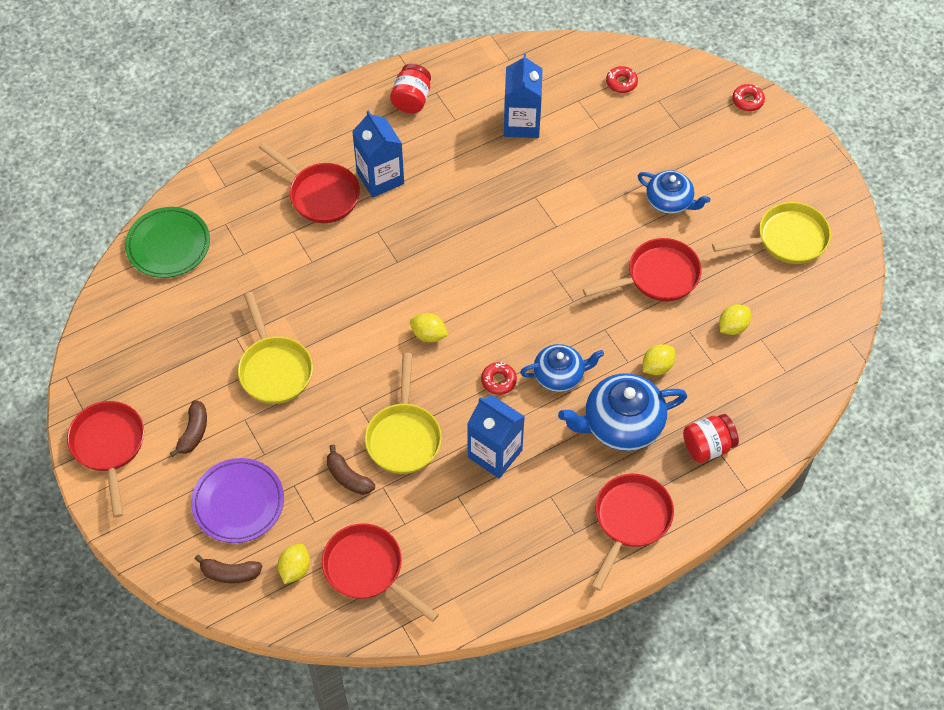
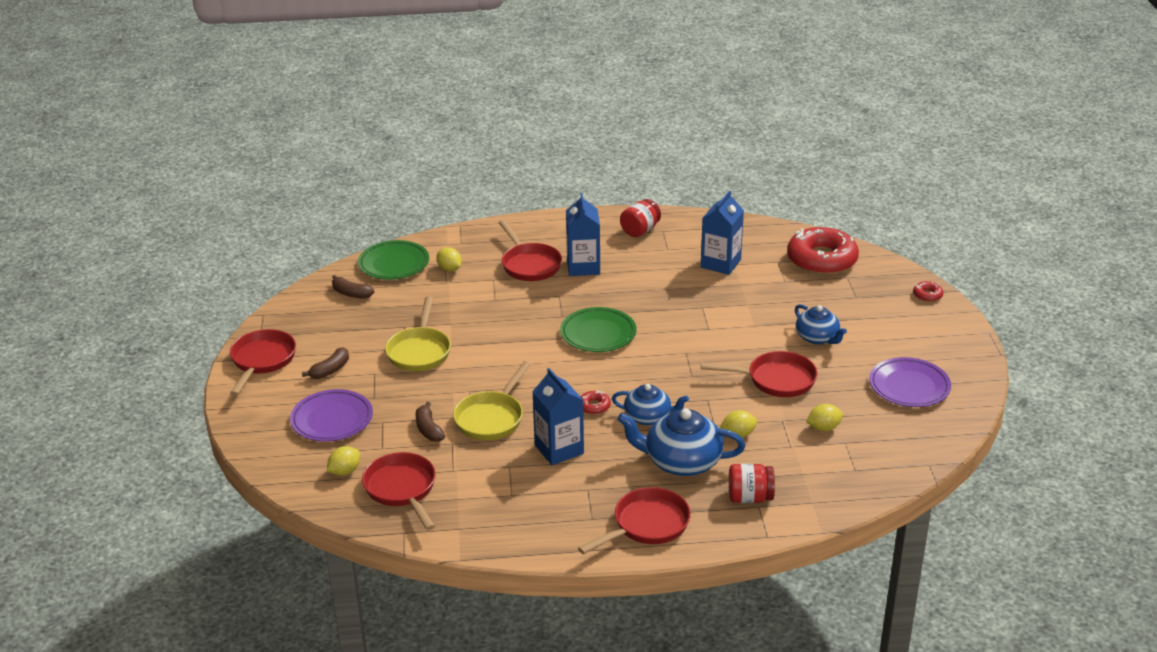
camera: 25 degrees right, 25 degrees down
(230, 573) = (293, 459): brown banana -> brown banana (351, 293)
(429, 335) = (556, 364): yellow lemon -> yellow lemon (449, 269)
(448, 274) = (598, 334): none -> green plate
(621, 82) = (821, 260): red donut -> red donut, size x2.47
(786, 239) = (909, 386): yellow pan -> purple plate

